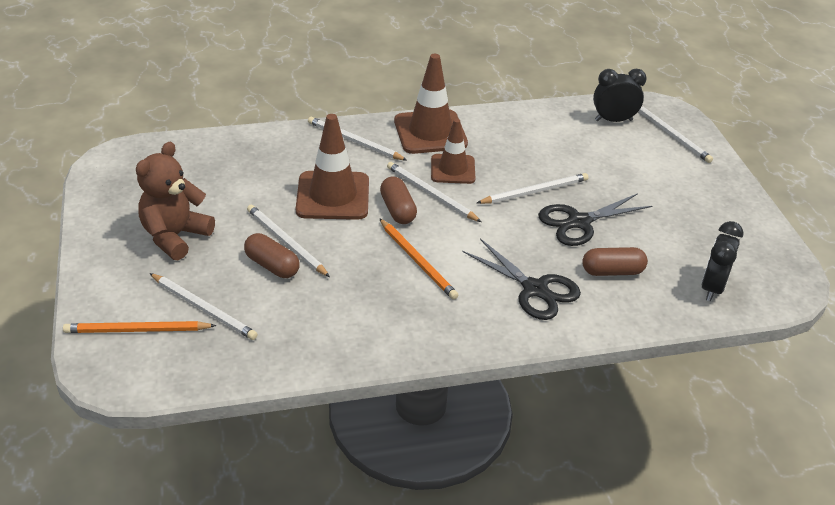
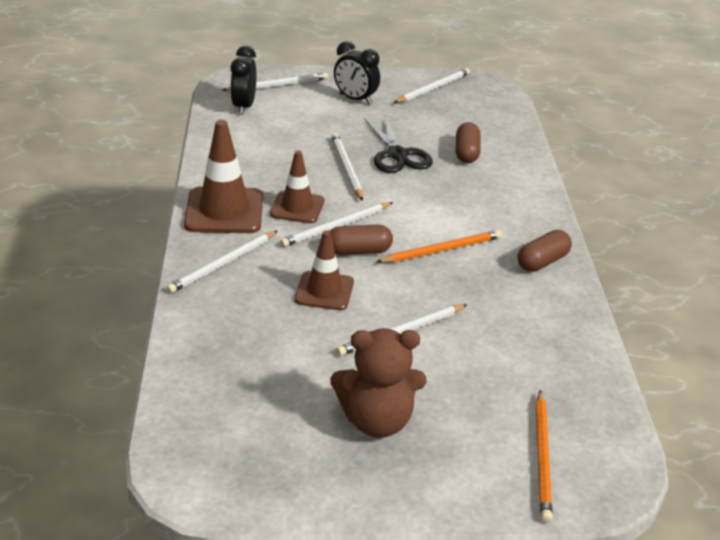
camera: 80 degrees left, 5 degrees down
(175, 236) = (377, 421): brown teddy bear -> brown teddy bear turned 45 degrees counterclockwise
(204, 308) = (507, 402): white pencil -> white pencil (433, 88)
(272, 265) = (439, 346): brown capsule -> brown capsule (542, 262)
(333, 196) = (324, 291): brown traffic cone -> brown traffic cone, size x0.64
(535, 289) = (487, 193): black scissors -> none
(712, 287) = (489, 115): black clock -> black clock (355, 99)

